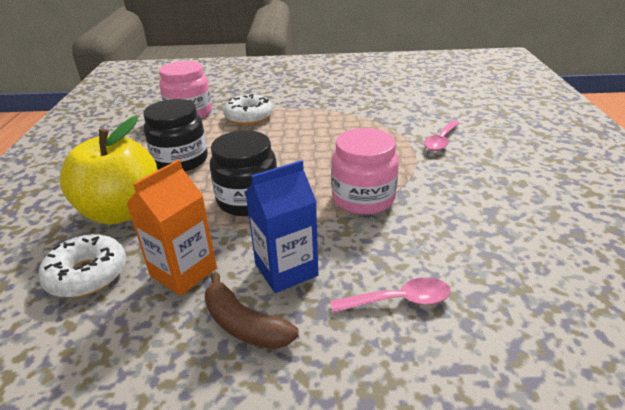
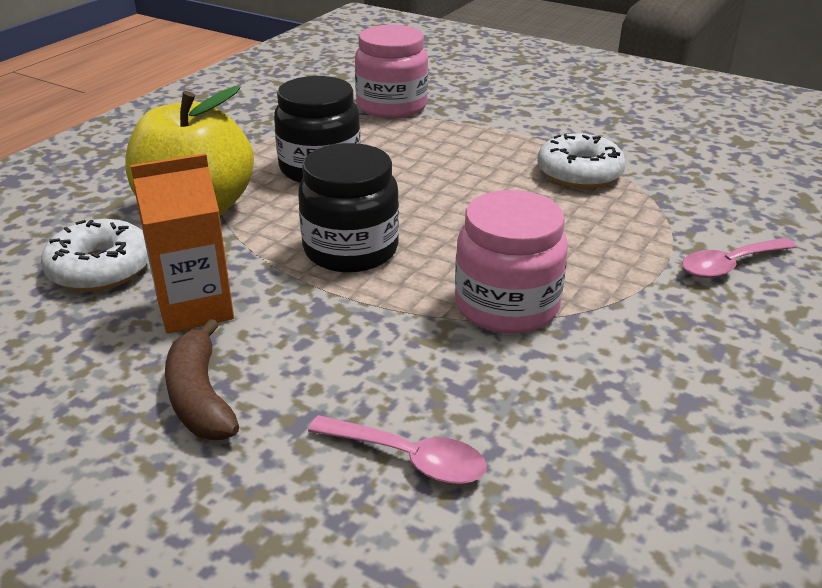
camera: 30 degrees right, 0 degrees up
(249, 117) = (465, 135): white donut -> white donut (579, 173)
(286, 270) = (309, 356): blue carton -> none

